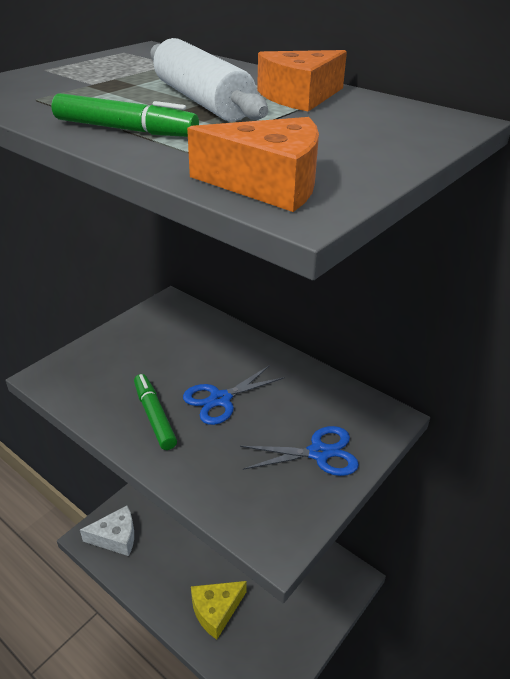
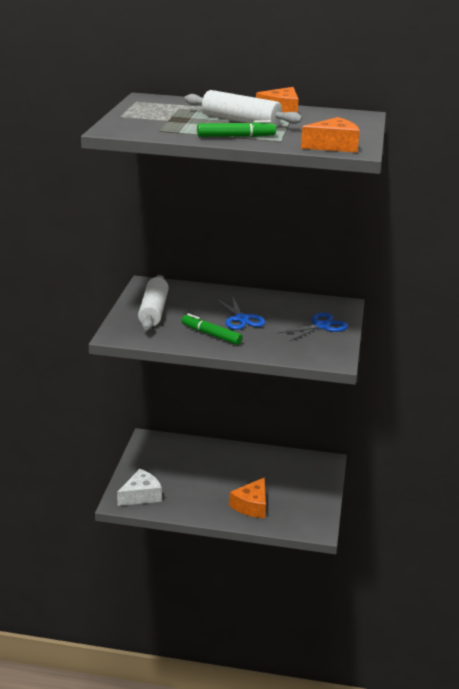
camera: 30 degrees left, 10 degrees down
(131, 349) = (153, 311): none -> white rolling pin
(216, 610) = (251, 506): yellow cheese -> orange cheese
(220, 399) = (241, 319): blue scissors -> blue scissors turned 45 degrees counterclockwise

